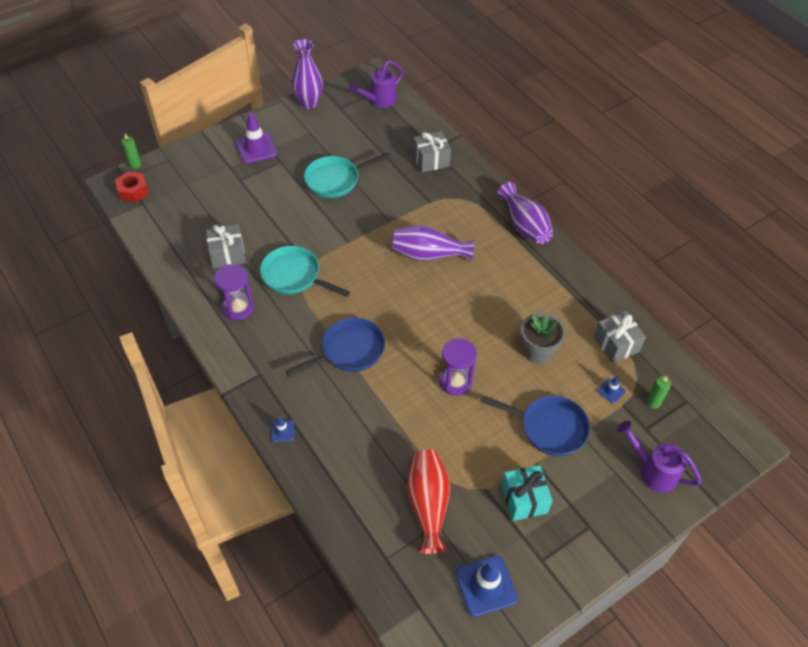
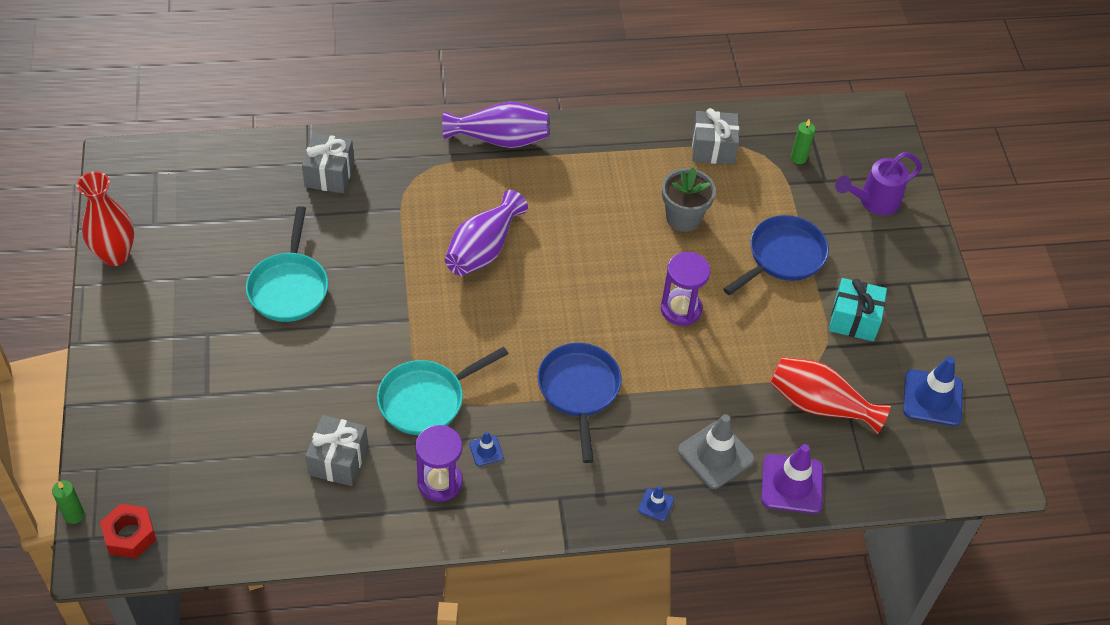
camera: 65 degrees left, 0 degrees up
(256, 148) = (159, 351): purple traffic cone -> purple traffic cone (792, 484)
(309, 103) = (115, 255): purple vase -> red vase
(343, 452) = (716, 455): none -> grey traffic cone
(378, 101) = (175, 177): purple watering can -> none
(611, 391) = (767, 183): blue traffic cone -> blue traffic cone (486, 451)

